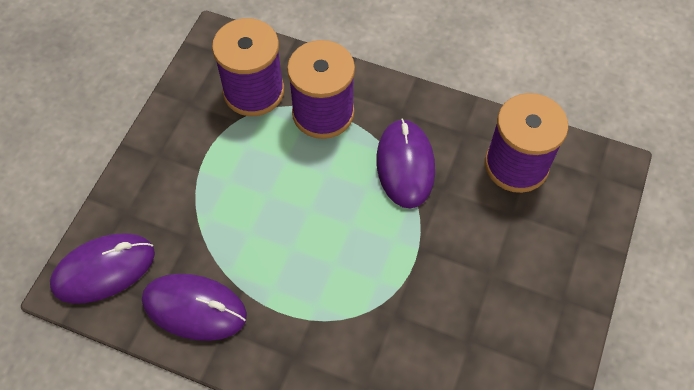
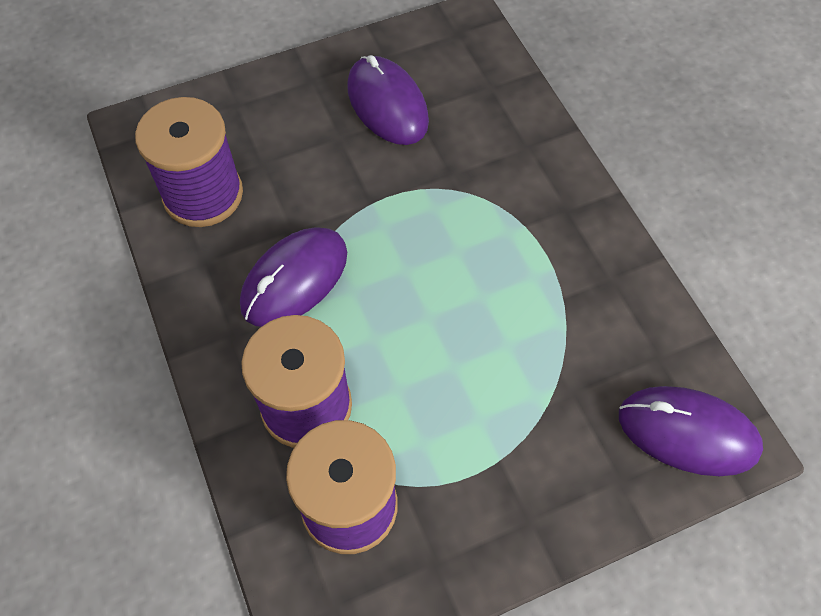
camera: 135 degrees left, 0 degrees up
(194, 308) = (622, 318): purple mouse -> purple mouse (387, 104)

